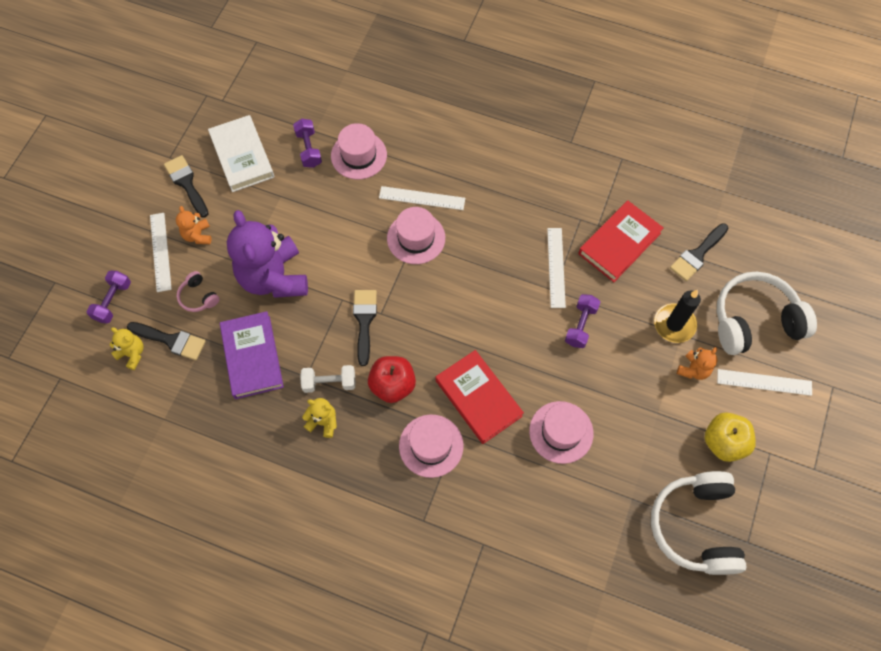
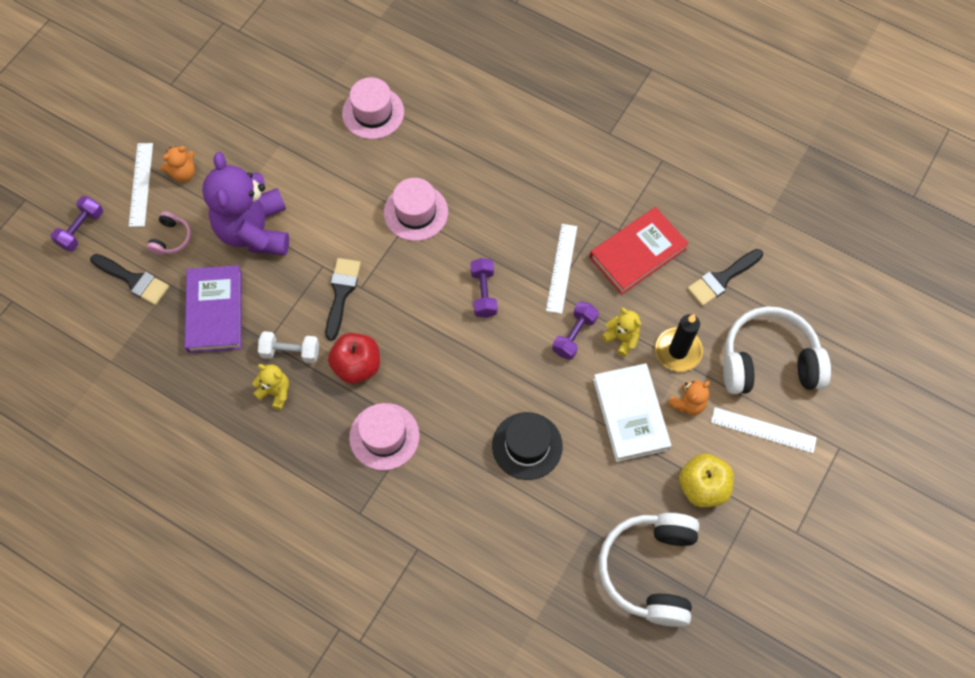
camera: 10 degrees right, 0 degrees up
(132, 354) = (91, 287): yellow teddy bear -> yellow teddy bear (621, 338)
(186, 183) = (182, 115): black brush -> none
(198, 235) = (183, 173): orange teddy bear -> orange teddy bear turned 120 degrees counterclockwise
(198, 297) = (171, 238): pink headphones -> pink headphones turned 135 degrees counterclockwise
(242, 156) = (247, 95): white book -> white book (630, 414)
(309, 149) = (320, 98): purple dumbbell -> purple dumbbell (484, 293)
(422, 198) = (431, 170): white ruler -> none
(478, 398) = (446, 395): red book -> none
(561, 432) = (527, 446): pink hat -> black hat

